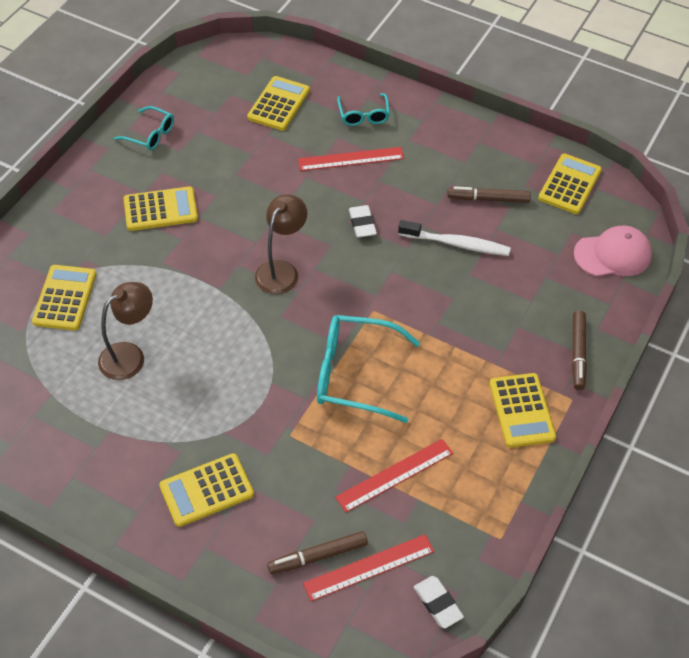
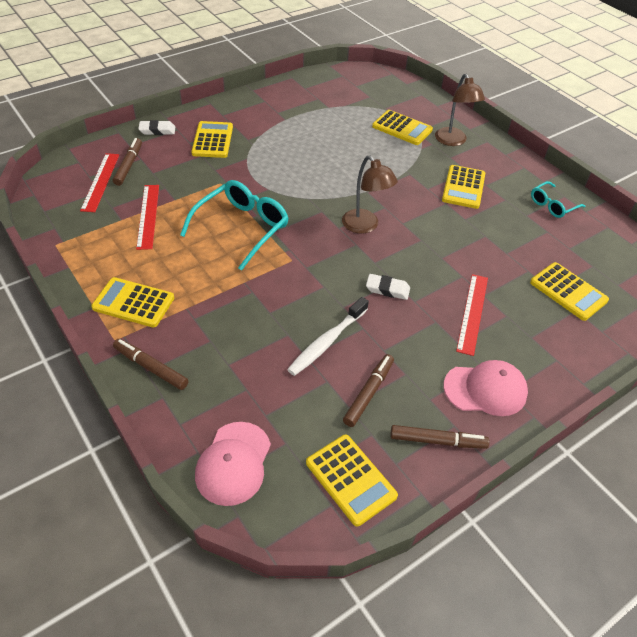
camera: 115 degrees right, 5 degrees down
(130, 355) = (336, 140): brown lamp -> brown lamp (453, 141)
(363, 115) = (531, 346): turquoise glasses -> none
(430, 132) = (485, 389): none -> pink cap
(438, 603) = (48, 199): white eraser -> white eraser (157, 130)
(499, 148) = (437, 441): none -> brown marker

